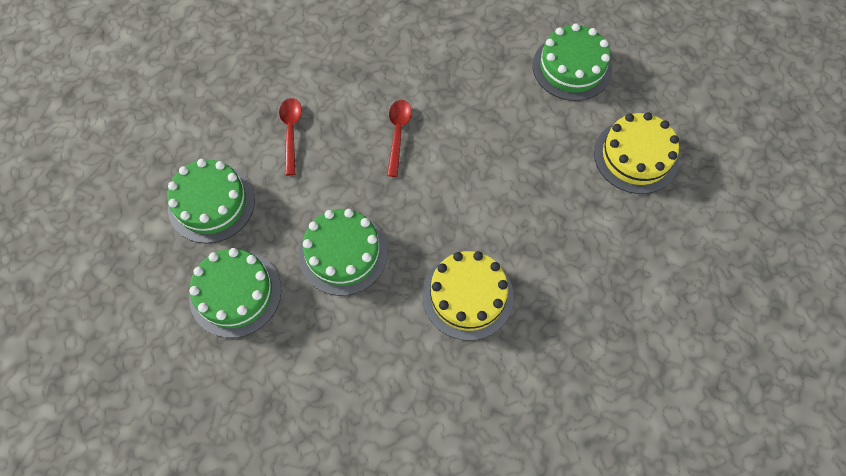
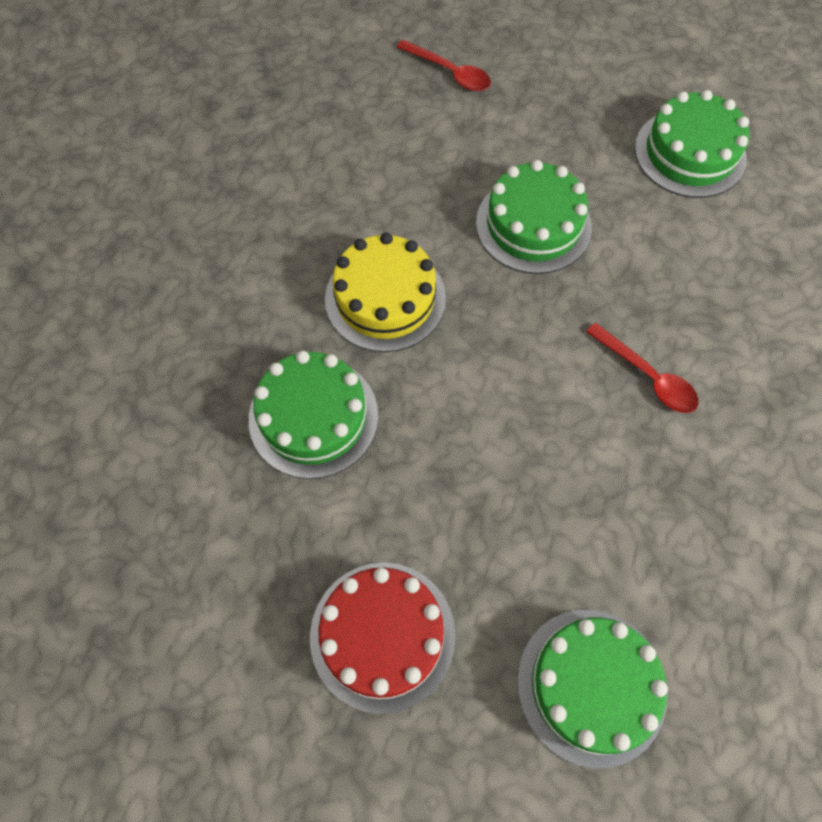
camera: 130 degrees right, 0 degrees up
(235, 293) = (566, 119): green cake -> green cake (313, 417)
(291, 132) = (733, 271): red spoon -> red spoon (449, 73)
(636, 156) = (382, 635): yellow cake -> red cake

